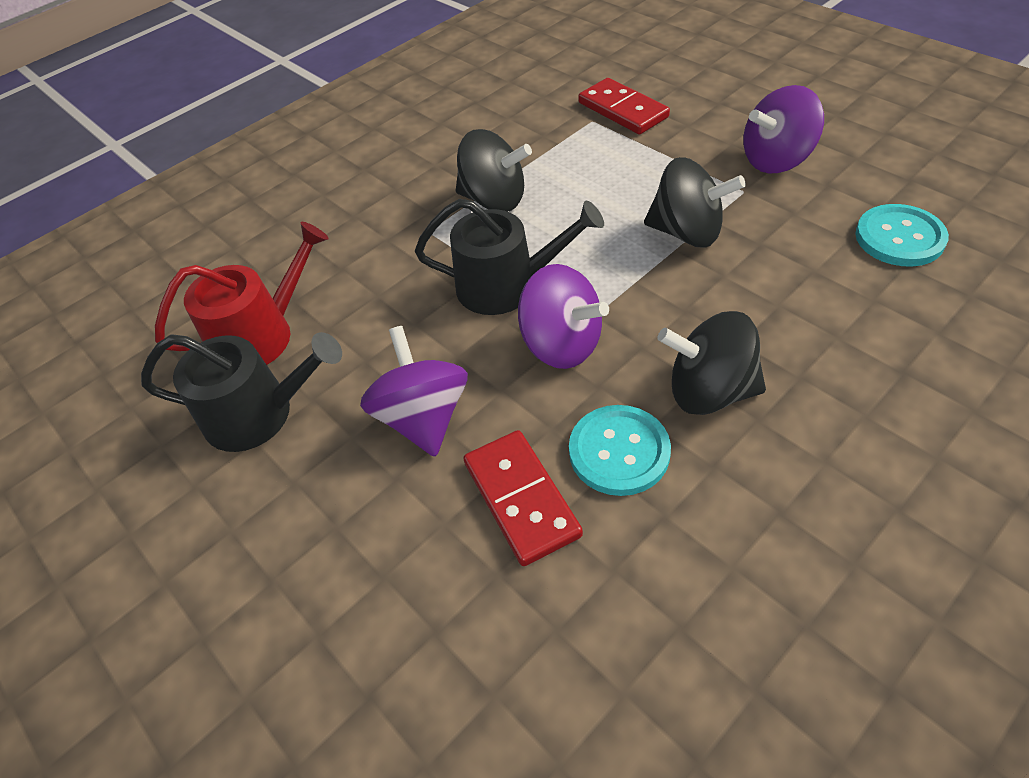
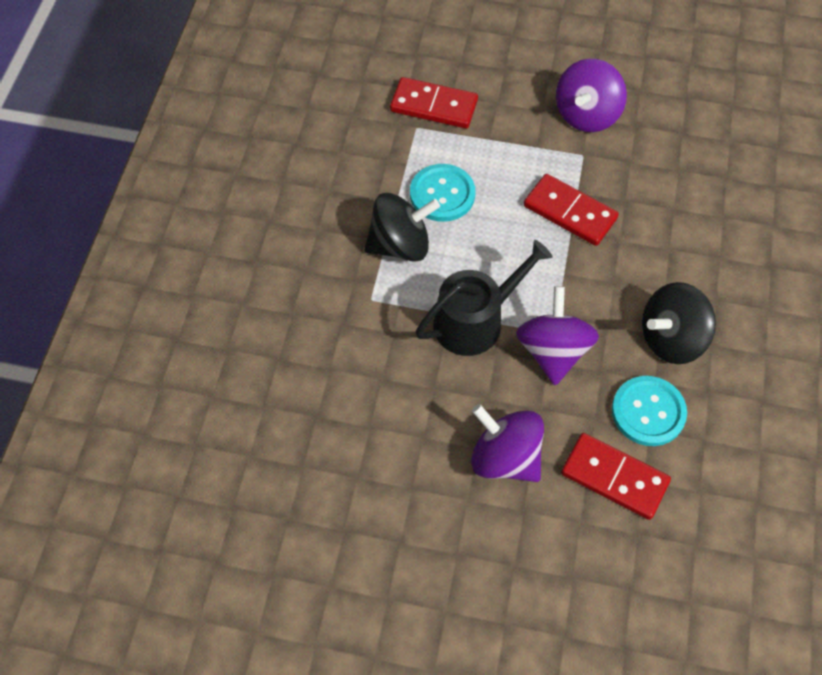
camera: 40 degrees left, 10 degrees up
(259, 414) = (383, 521): black watering can -> none
(261, 335) = (320, 459): red watering can -> none
(561, 344) = (553, 351): purple spinning top -> purple spinning top turned 90 degrees counterclockwise
(687, 232) = (569, 212): black spinning top -> red domino
(899, 238) = (709, 155): turquoise button -> turquoise button (442, 194)

